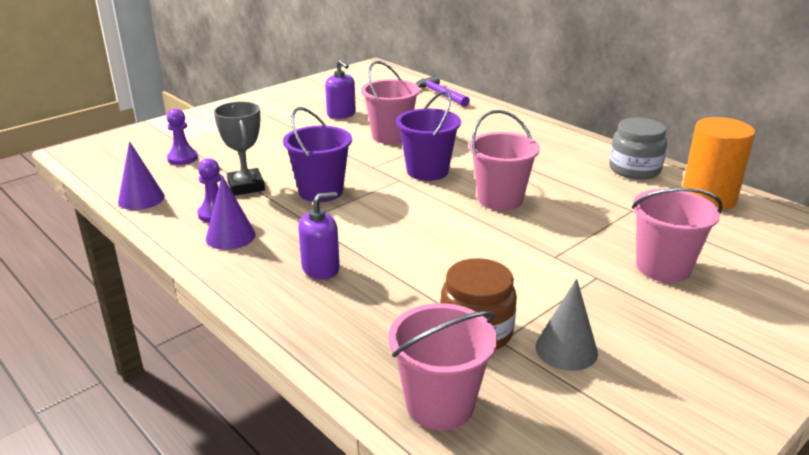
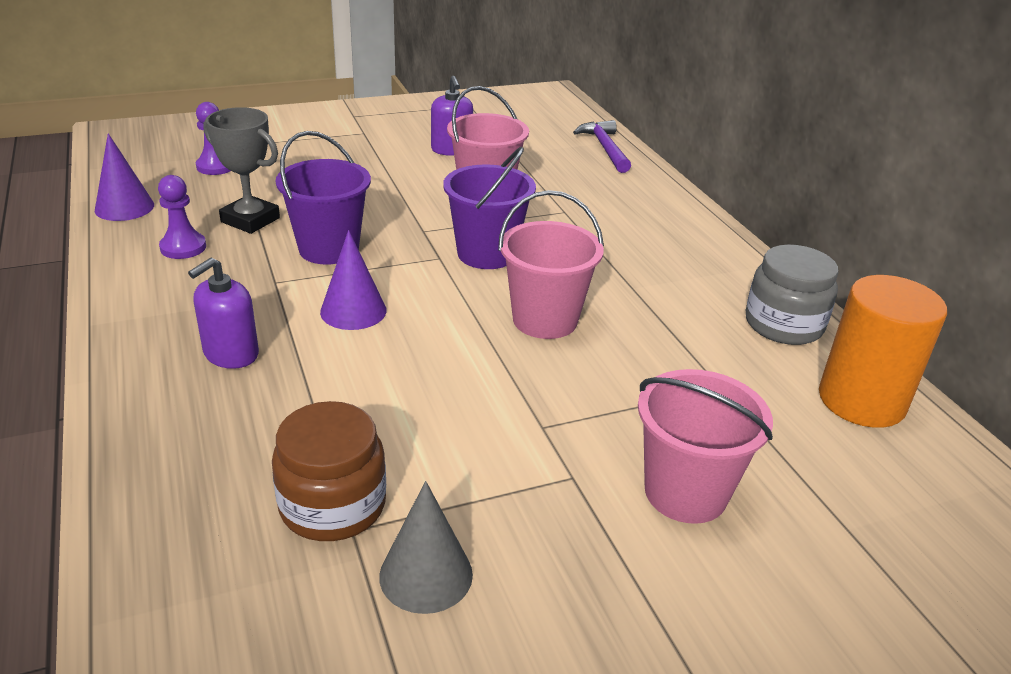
camera: 20 degrees right, 5 degrees up
(230, 236) = (171, 281): purple cone -> purple cone (353, 311)
(246, 186) = (250, 220): grey trophy -> grey trophy turned 60 degrees counterclockwise
(321, 268) = (231, 354): purple soap dispenser -> purple soap dispenser turned 135 degrees clockwise
(440, 405) = (189, 596): pink bucket -> none

